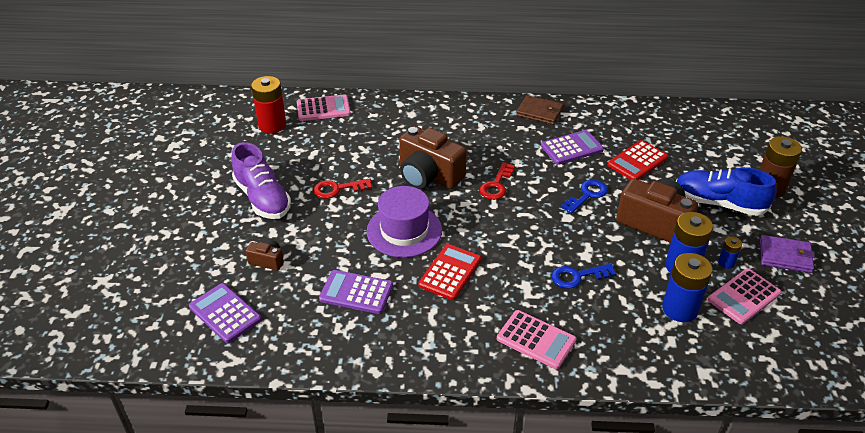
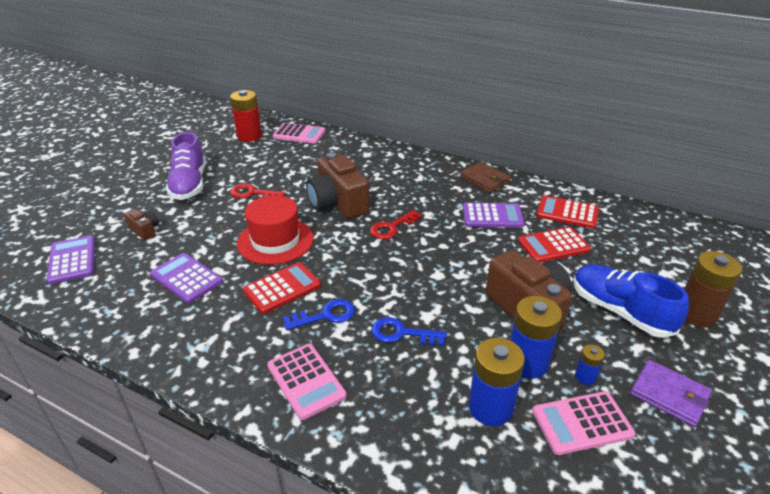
camera: 25 degrees right, 5 degrees down
(404, 230) = (275, 241): purple hat -> red hat
(587, 195) = (474, 261): blue key -> blue key (325, 315)
(628, 126) = (567, 213): none -> red calculator

